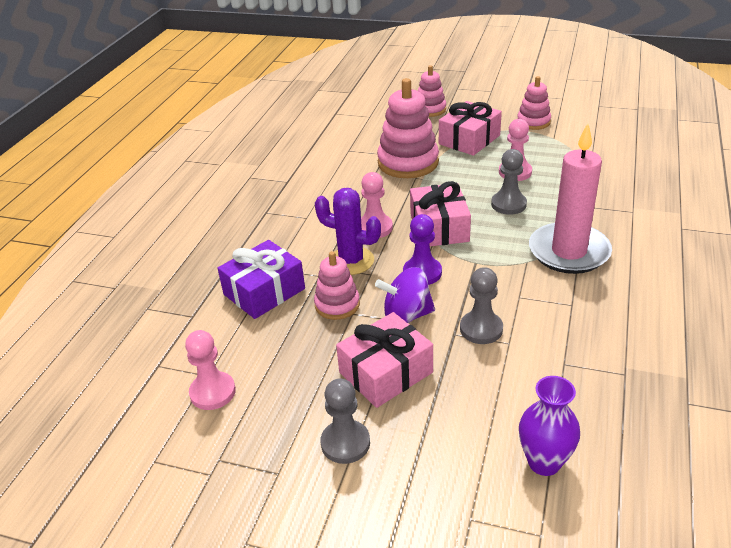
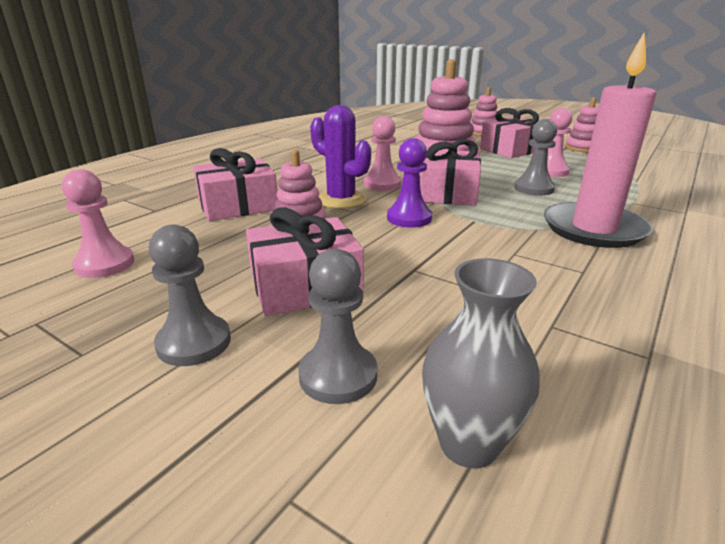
camera: 15 degrees right, 10 degrees down
(264, 291) = (238, 206): purple gift -> pink gift
(406, 315) = (368, 245): purple spinning top -> none
(481, 329) = (450, 271): grey pawn -> grey pawn (338, 375)
(544, 462) = (468, 444): purple vase -> grey vase

